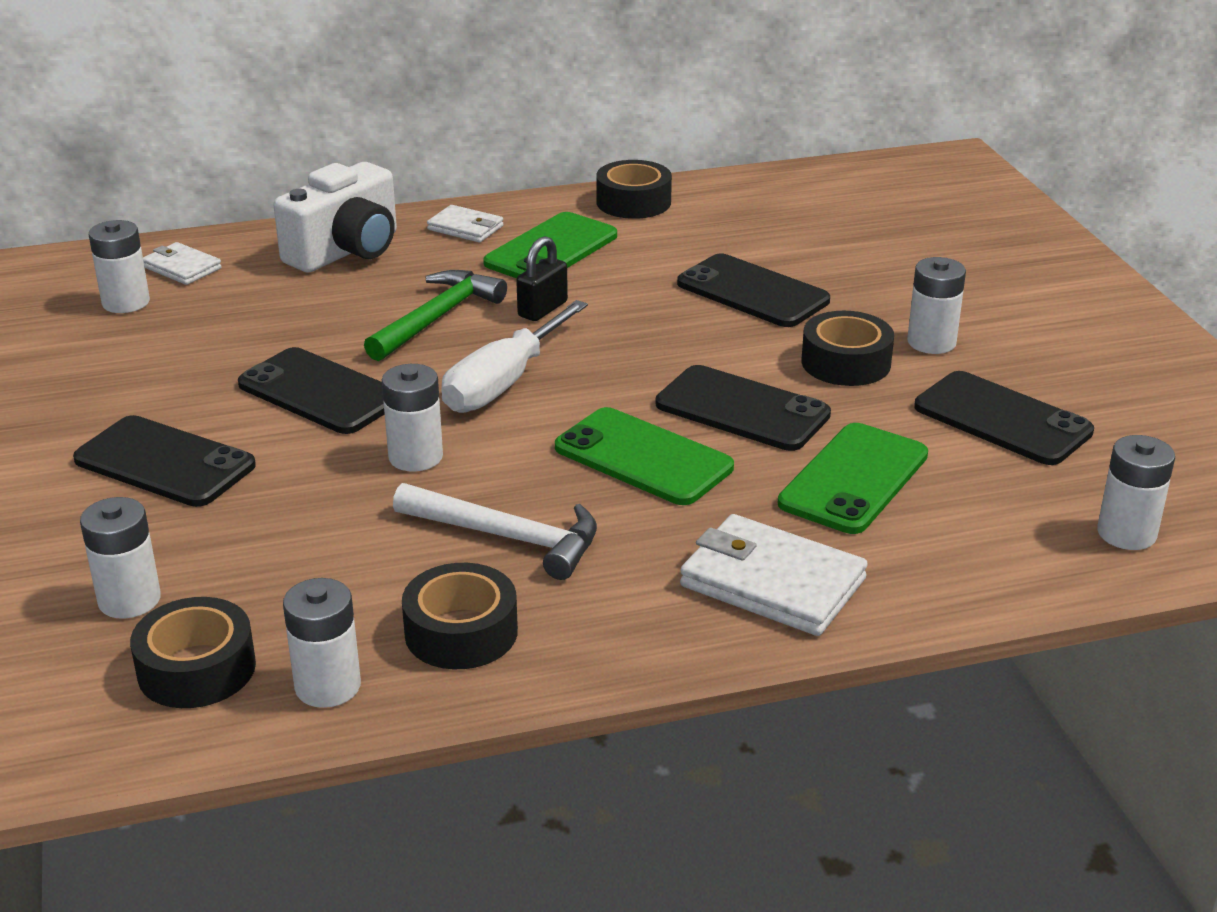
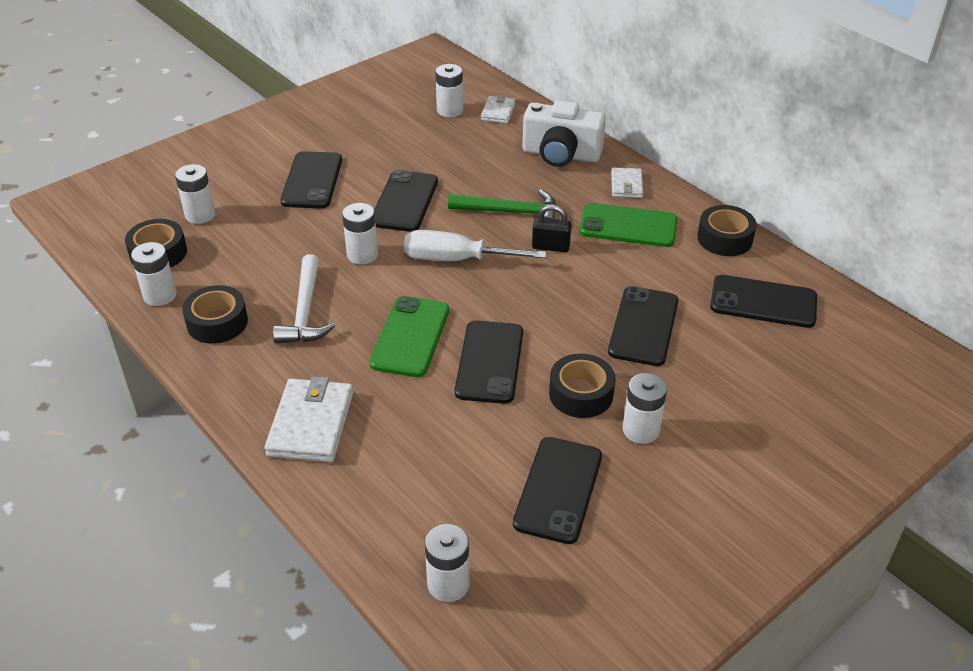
camera: 65 degrees right, 10 degrees up
(766, 215) = (763, 302): none -> black phone
(854, 479) = (438, 432): green phone -> none

